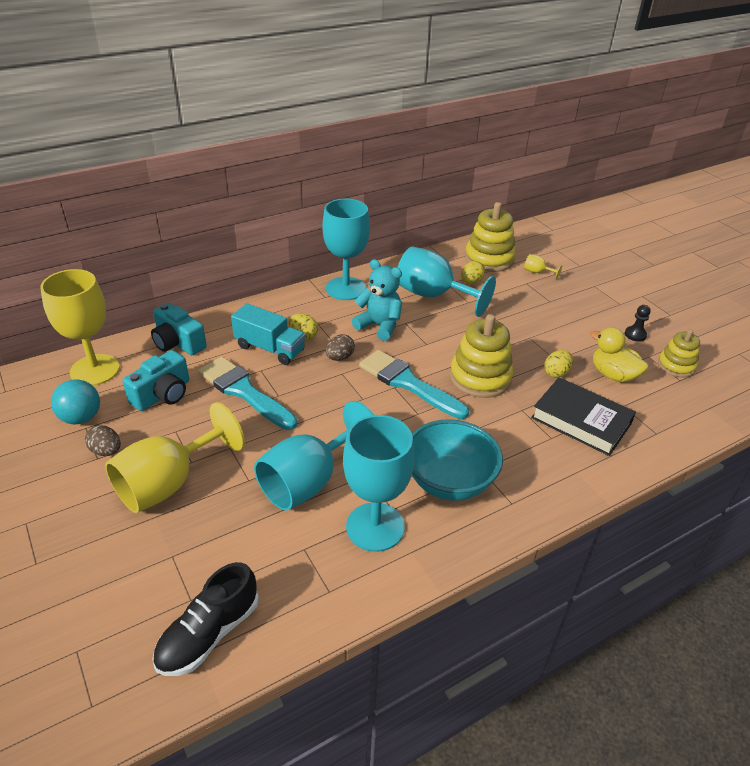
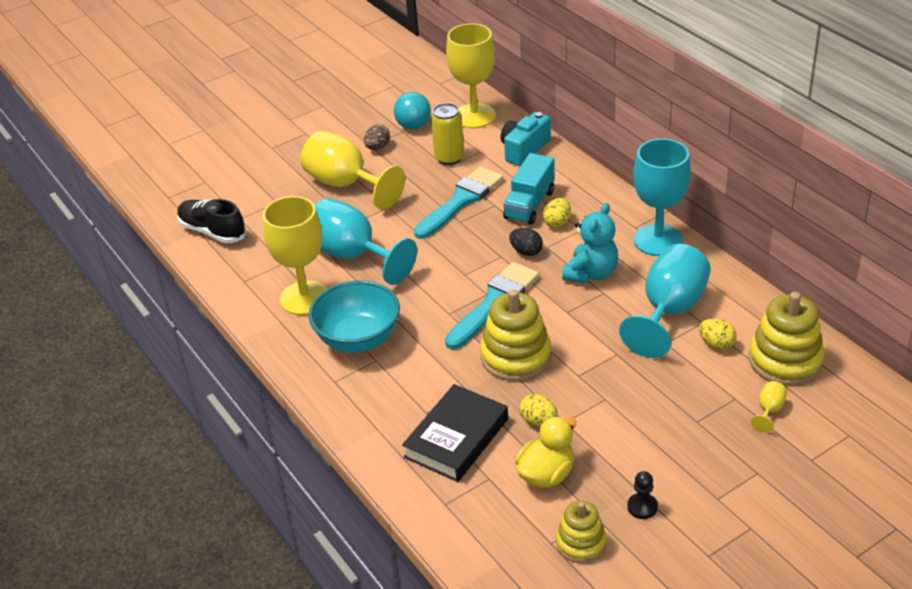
camera: 90 degrees right, 0 degrees up
(163, 394) = (449, 158): turquoise camera -> yellow can
(340, 357) = (526, 252): brown egg -> black egg
(375, 527) = (305, 298): turquoise goblet -> yellow goblet

